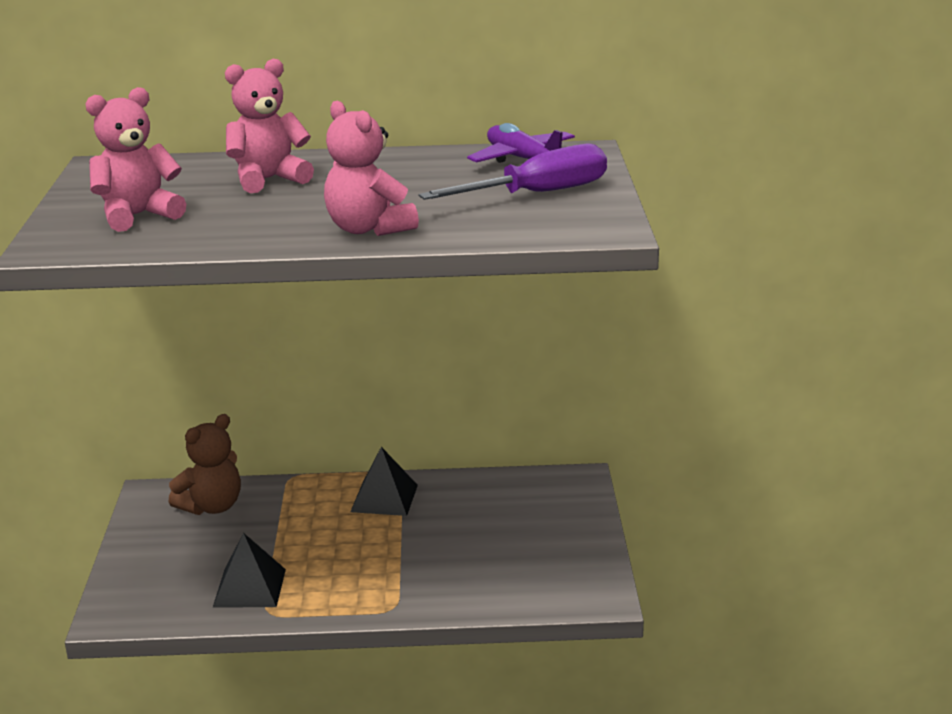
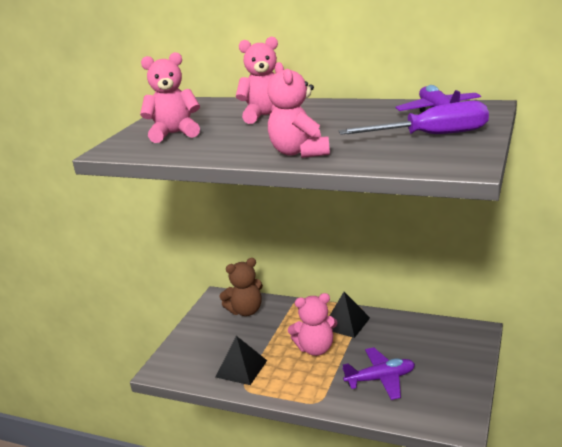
camera: 25 degrees right, 0 degrees up
(354, 540) = (315, 348): none -> pink teddy bear
(470, 562) = (380, 379): none -> purple plane

